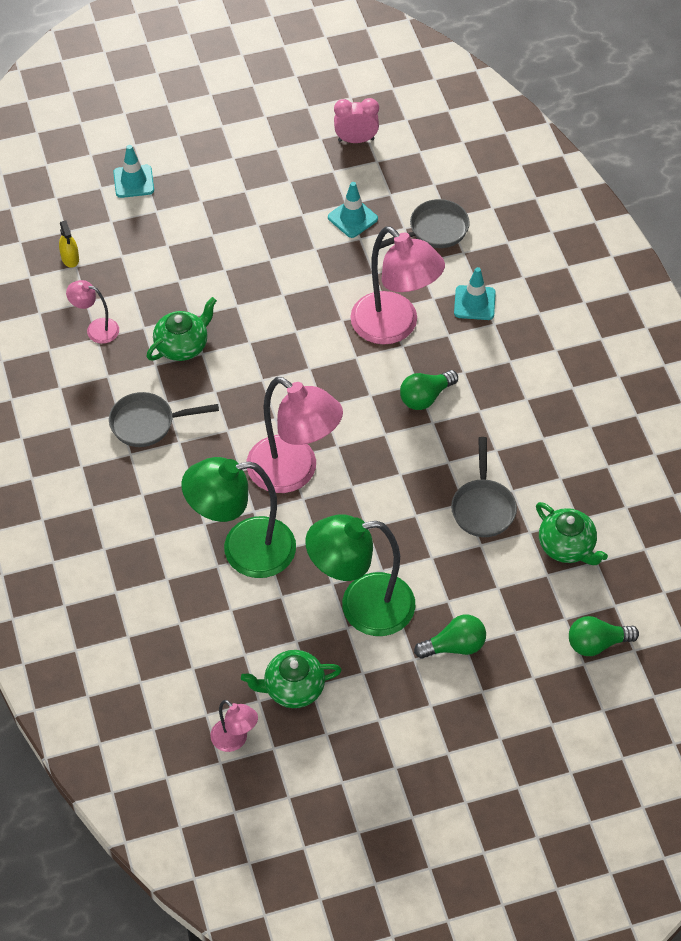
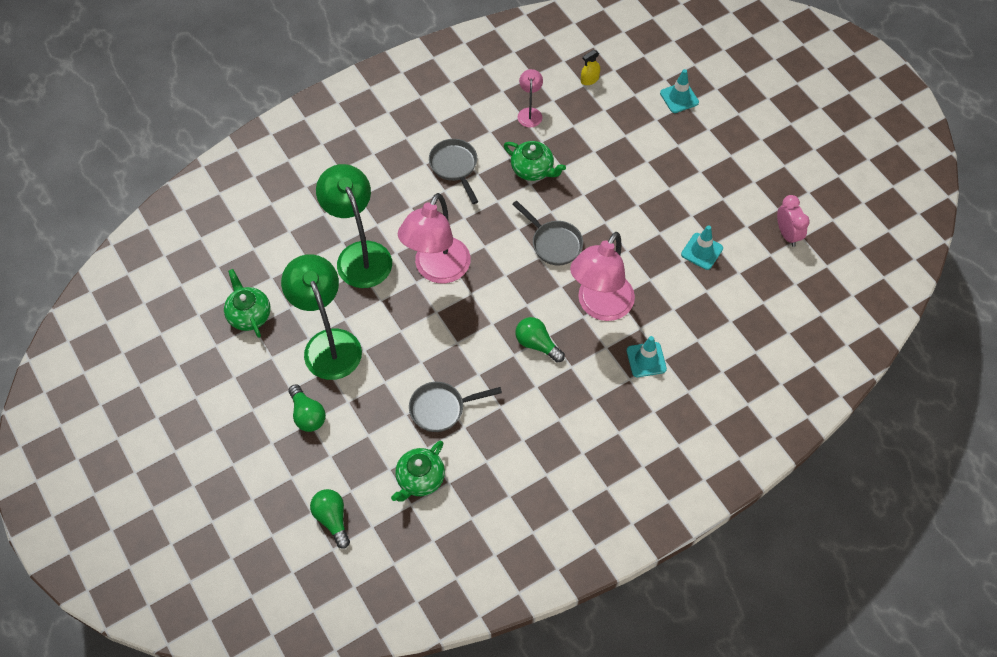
camera: 75 degrees right, 5 degrees up
(235, 740) = (200, 289): pink lamp -> none
(434, 230) = (712, 313): grey pan -> grey pan (554, 243)

